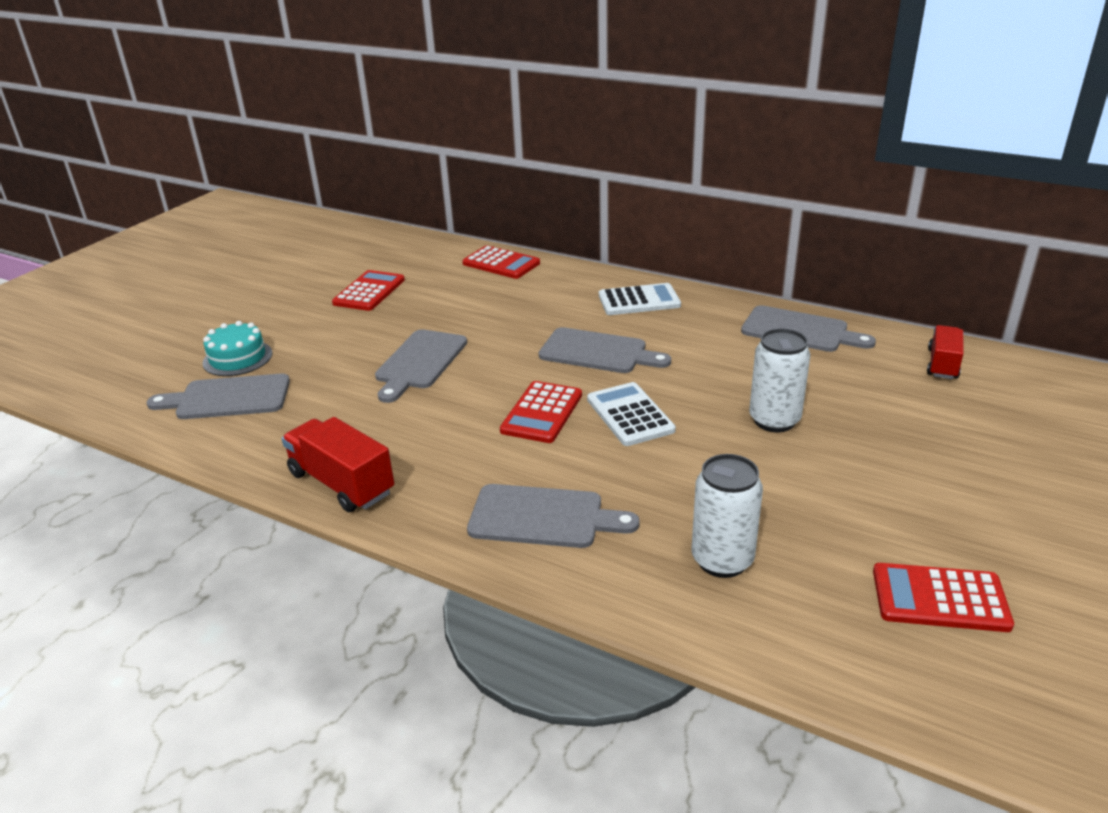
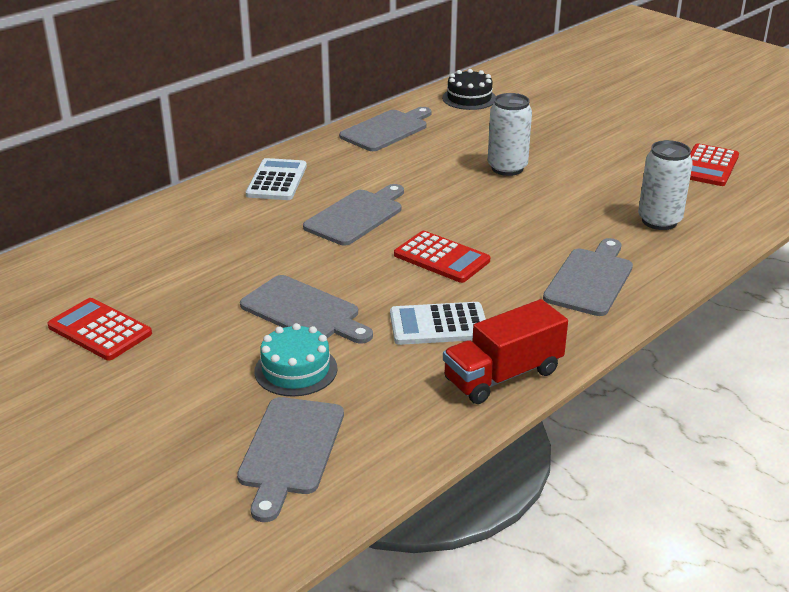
camera: 75 degrees left, 0 degrees up
(237, 358) = (192, 442): turquoise cake -> turquoise cake (296, 370)
(501, 263) = (117, 236): red calculator -> none
(630, 415) = (468, 220): white calculator -> white calculator (438, 325)
(942, 364) = (469, 98): red truck -> black cake

